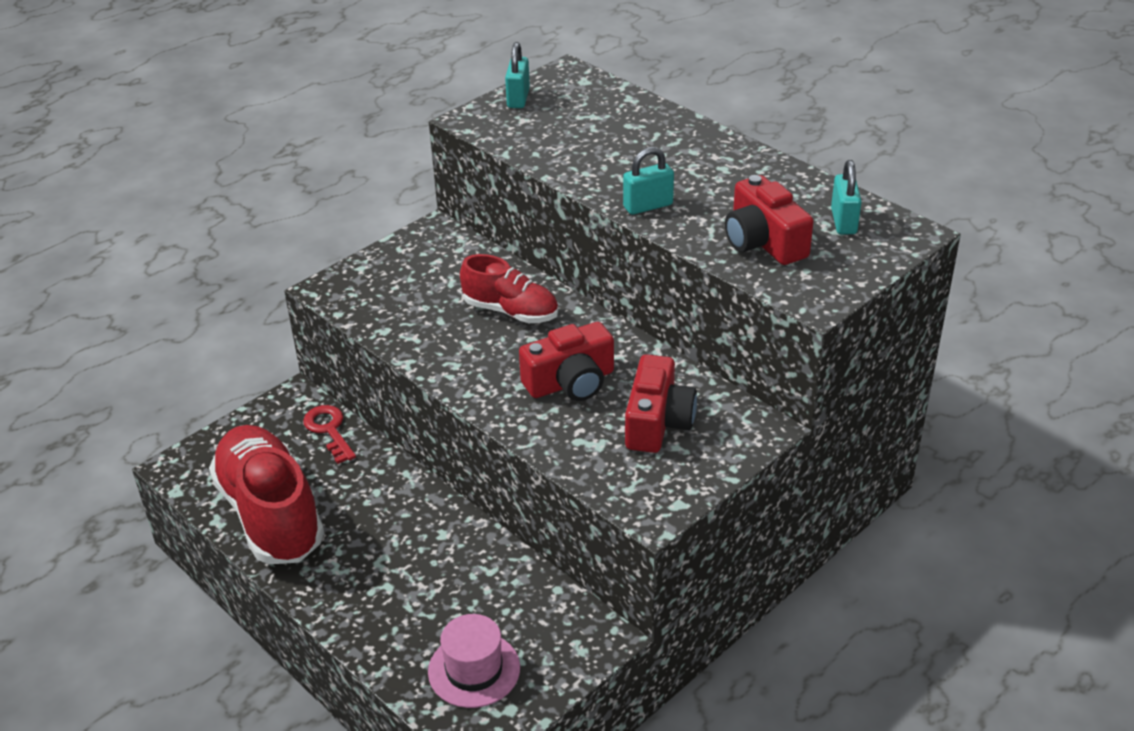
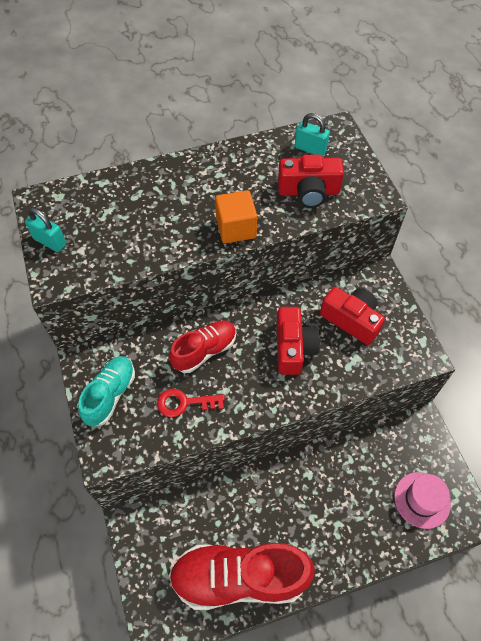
camera: 65 degrees left, 20 degrees up
(329, 430) = (177, 509): red key -> red key (184, 403)
(404, 265) = (110, 395): none -> turquoise shoe
(648, 206) = (236, 228): turquoise padlock -> orange cube

